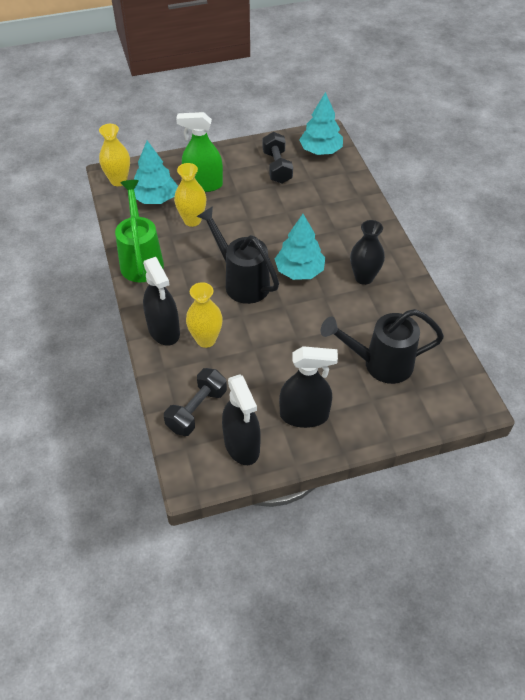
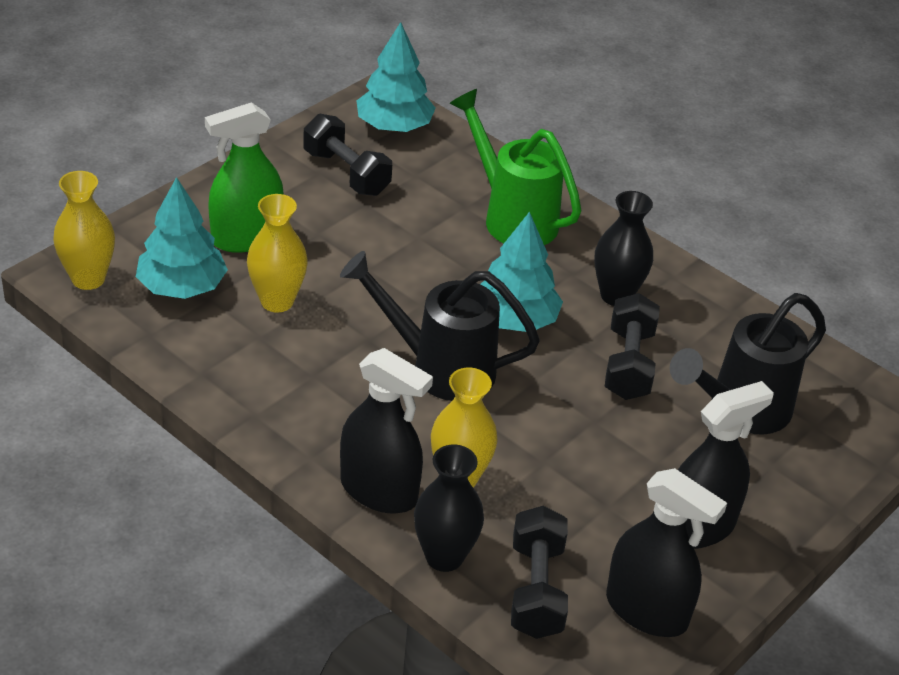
camera: 35 degrees left, 10 degrees down
(141, 259) = (243, 394): green watering can -> green watering can (512, 216)
(167, 375) = (444, 556): none -> black vase
(339, 316) = (628, 364): none -> black dumbbell

